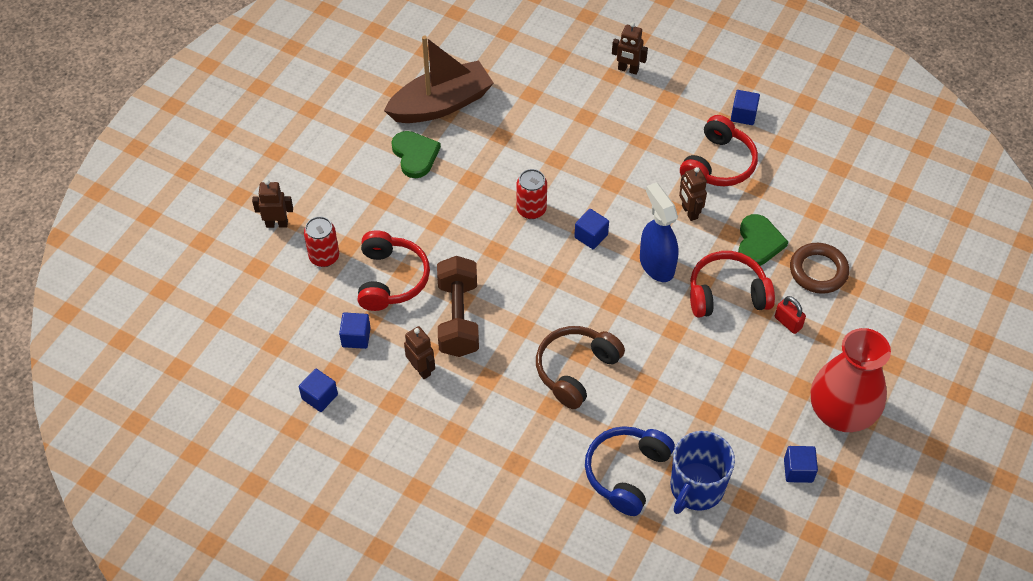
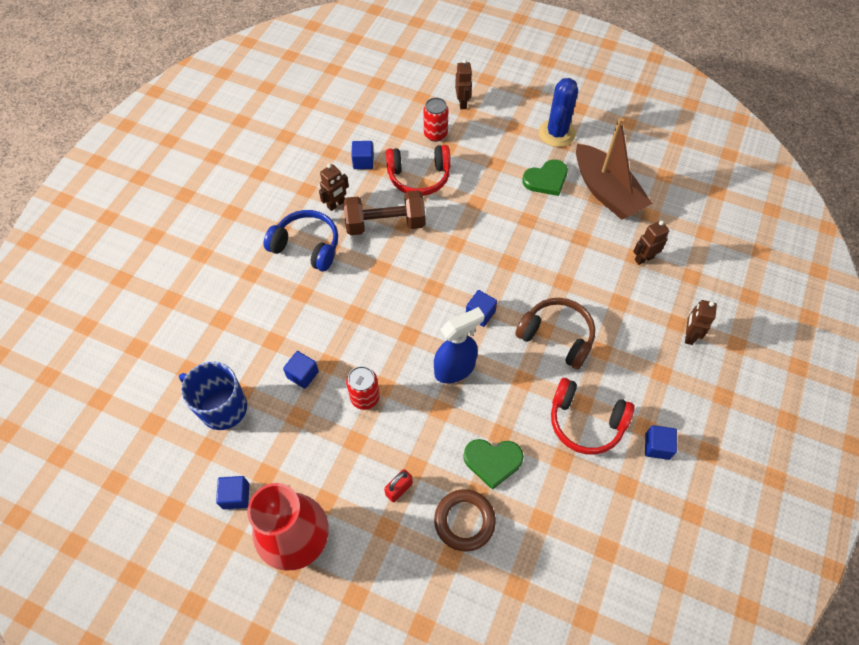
camera: 85 degrees right, 5 degrees up
(319, 397) = (311, 147): blue cube -> blue cube (303, 374)
(346, 136) = (556, 133): none -> blue cactus
(531, 209) = (502, 266): red can -> red can (365, 397)
(576, 370) = (338, 310): brown headphones -> brown headphones (557, 336)
(626, 473) = (239, 352): blue headphones -> blue headphones (307, 246)
(689, 212) = (520, 396): brown robot -> brown robot (643, 258)
(727, 294) = (427, 431): red headphones -> none

